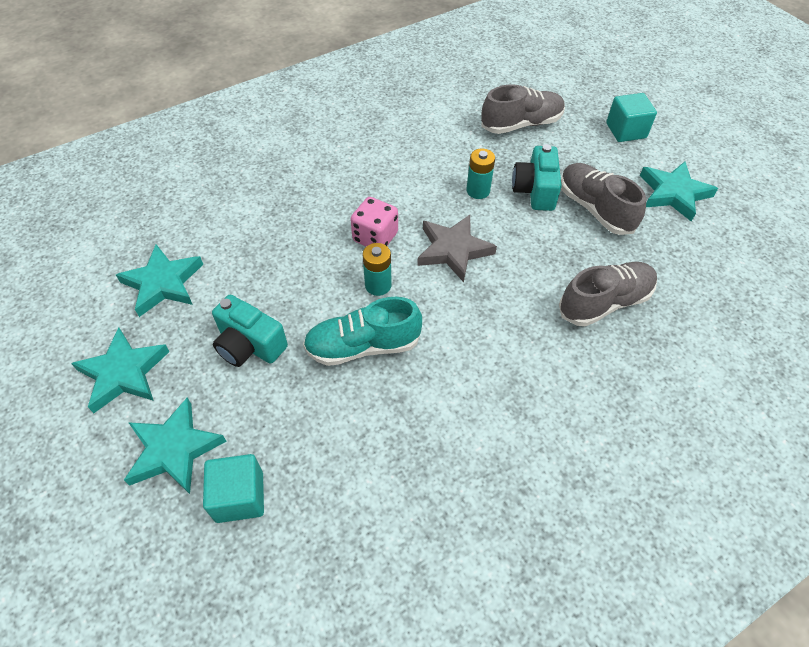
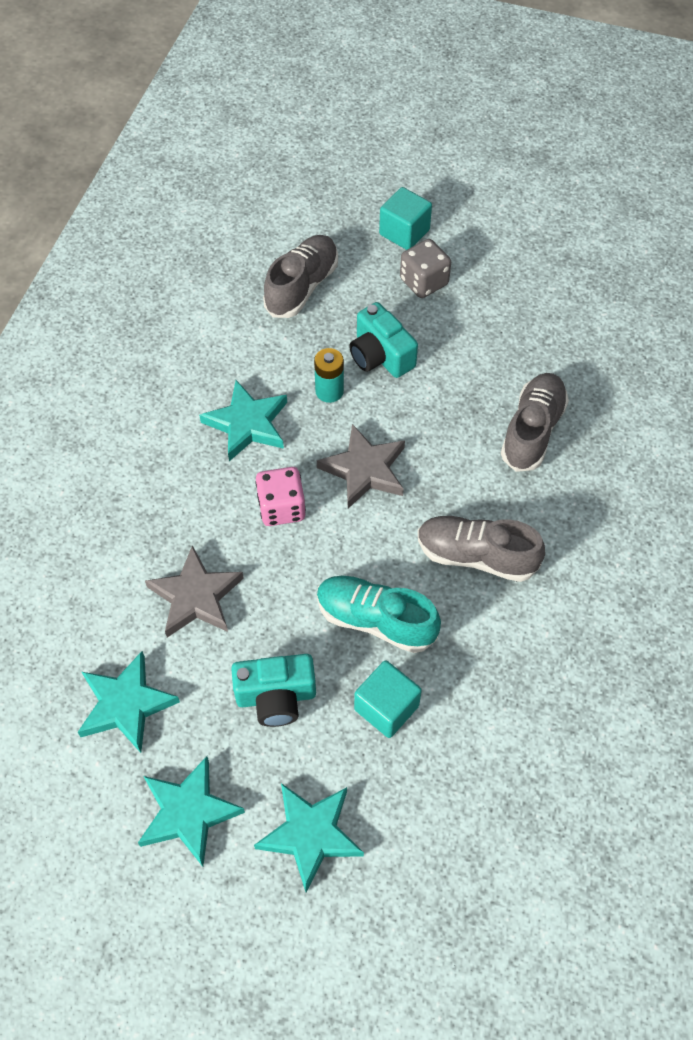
camera: 40 degrees left, 5 degrees up
(239, 497) = (405, 823): turquoise cube -> turquoise cube (386, 707)
(268, 252) = (196, 597): none -> grey star
(363, 346) = (375, 620): turquoise shoe -> turquoise shoe turned 75 degrees clockwise
(378, 285) = (332, 554): turquoise battery -> none
(595, 209) = (448, 340): grey shoe -> grey shoe (476, 556)
(611, 165) = (424, 282): none -> grey dice
(673, 193) = (500, 278): turquoise star -> turquoise star (247, 424)

